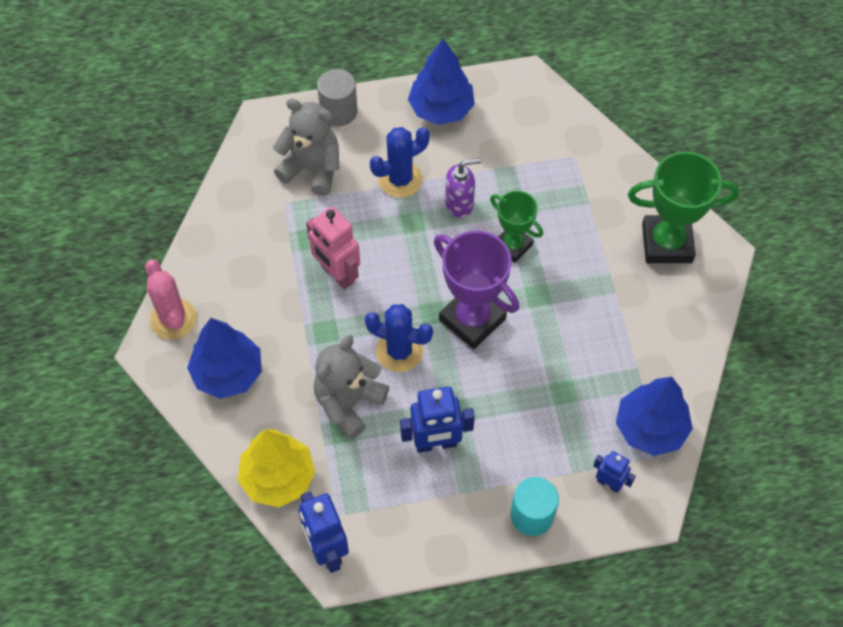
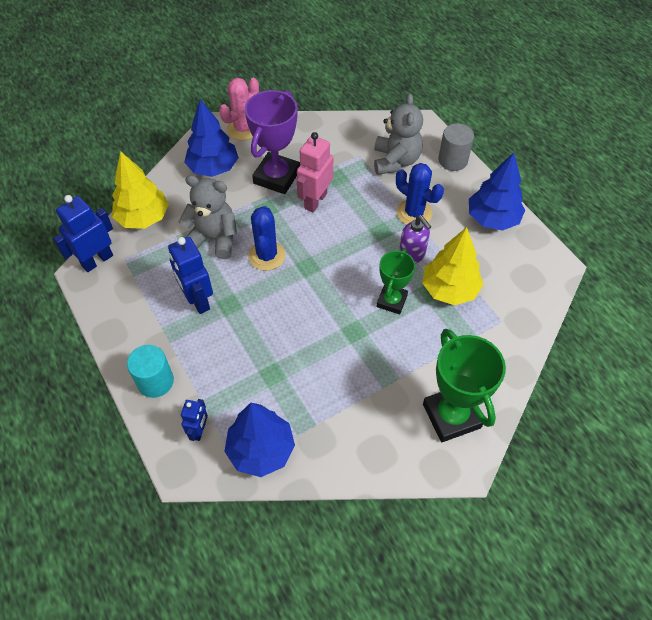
camera: 70 degrees right, 5 degrees down
(472, 319) = (312, 293): purple trophy -> purple trophy (277, 177)
(518, 186) = (449, 289): none -> yellow tree

